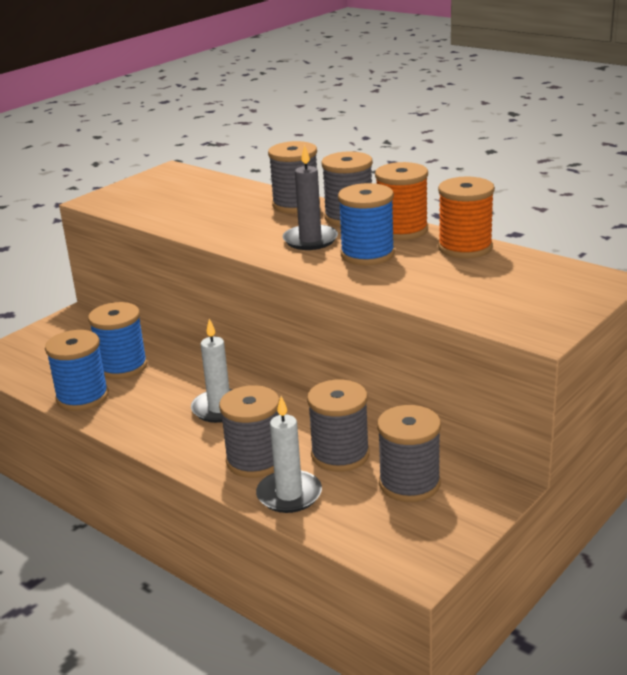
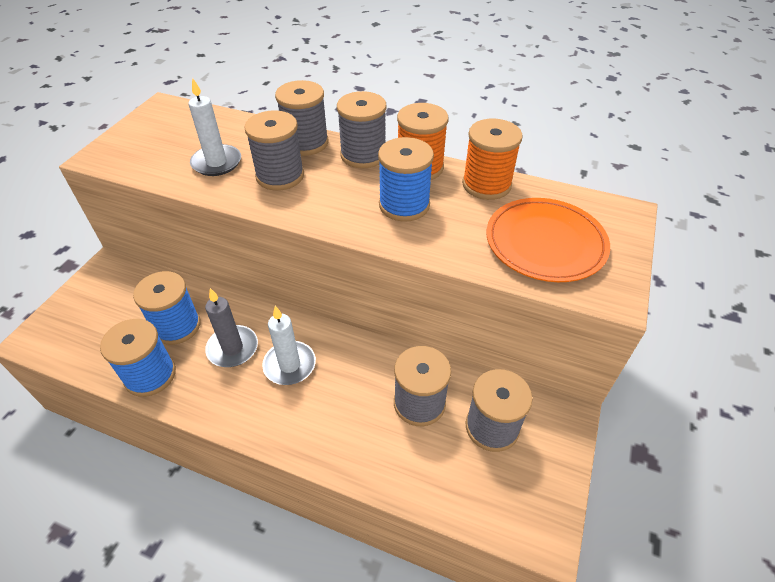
camera: 20 degrees left, 20 degrees up
(255, 461) = (347, 427): grey spool -> grey spool (280, 176)
(289, 494) = (395, 466): white candle -> white candle (217, 163)
(310, 240) = (341, 191): grey candle -> grey candle (232, 348)
(496, 292) = (545, 243): none -> orange plate

